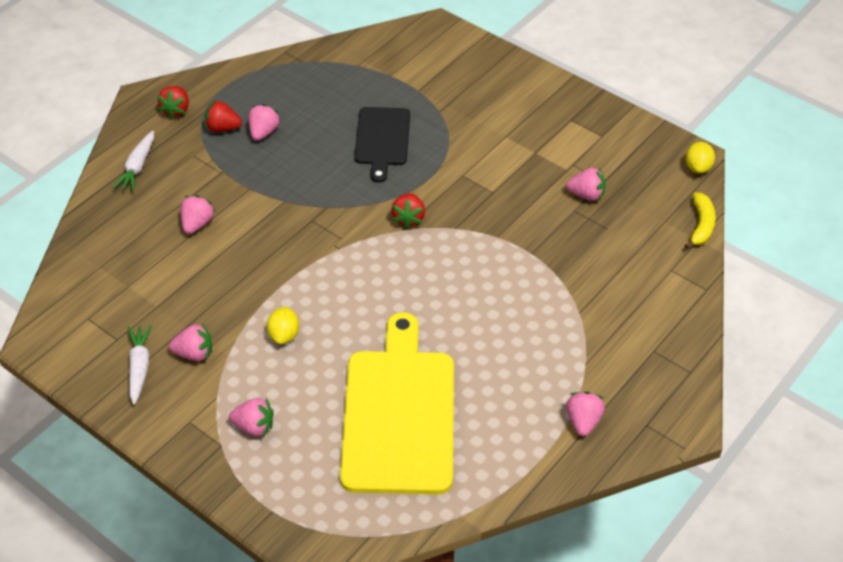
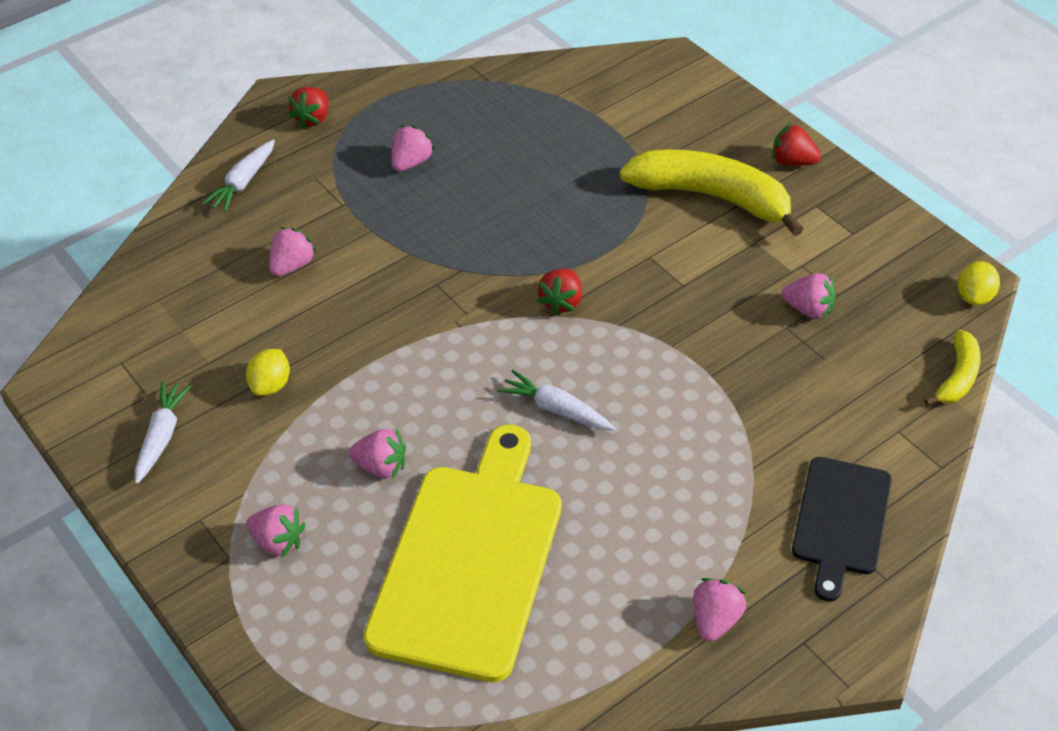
camera: 15 degrees right, 0 degrees up
(194, 353) = (234, 431): pink strawberry -> pink strawberry (381, 466)
(223, 128) = (362, 150): red strawberry -> red strawberry (792, 162)
(284, 335) = (354, 428): yellow lemon -> yellow lemon (271, 385)
(382, 139) = (558, 194): black cutting board -> black cutting board (840, 521)
(428, 296) = (556, 409): none -> white carrot
(495, 124) = (712, 197): none -> yellow banana

